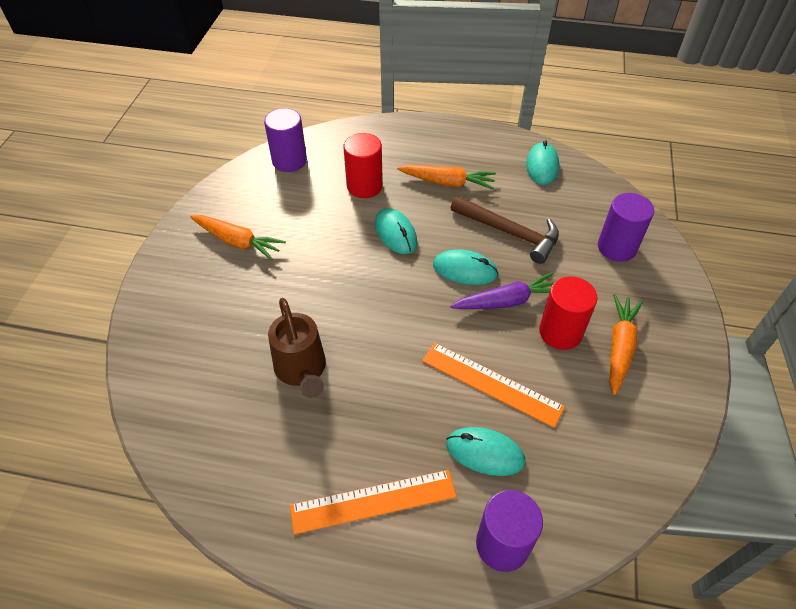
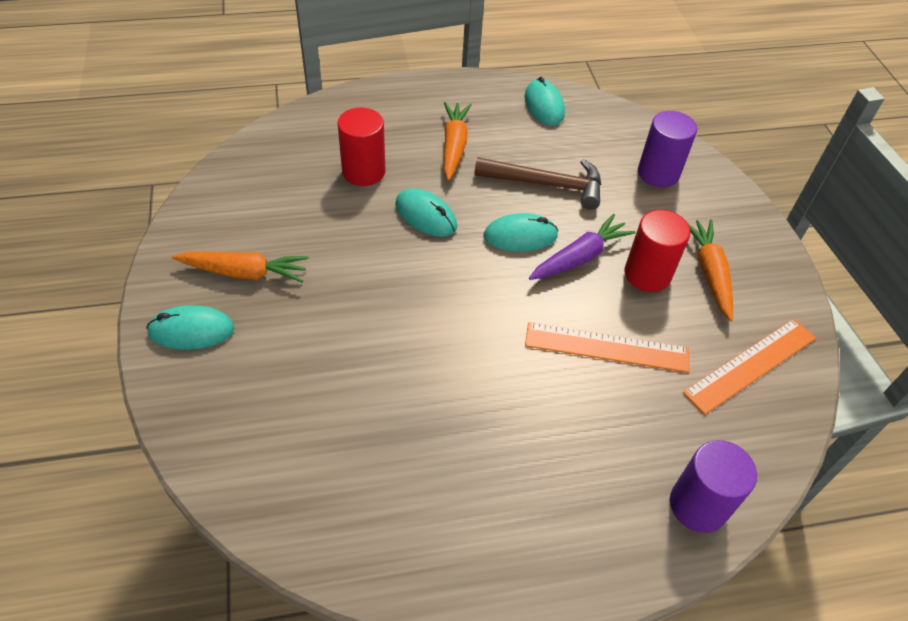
camera: 25 degrees left, 0 degrees up
(289, 161) = (258, 162): purple cylinder -> none
(302, 371) = (400, 397): brown watering can -> none
(373, 501) = (550, 510): orange ruler -> orange ruler (751, 365)
(447, 182) = (454, 146): orange carrot -> orange carrot turned 75 degrees counterclockwise
(485, 453) = (636, 420): turquoise mouse -> turquoise mouse (191, 330)

